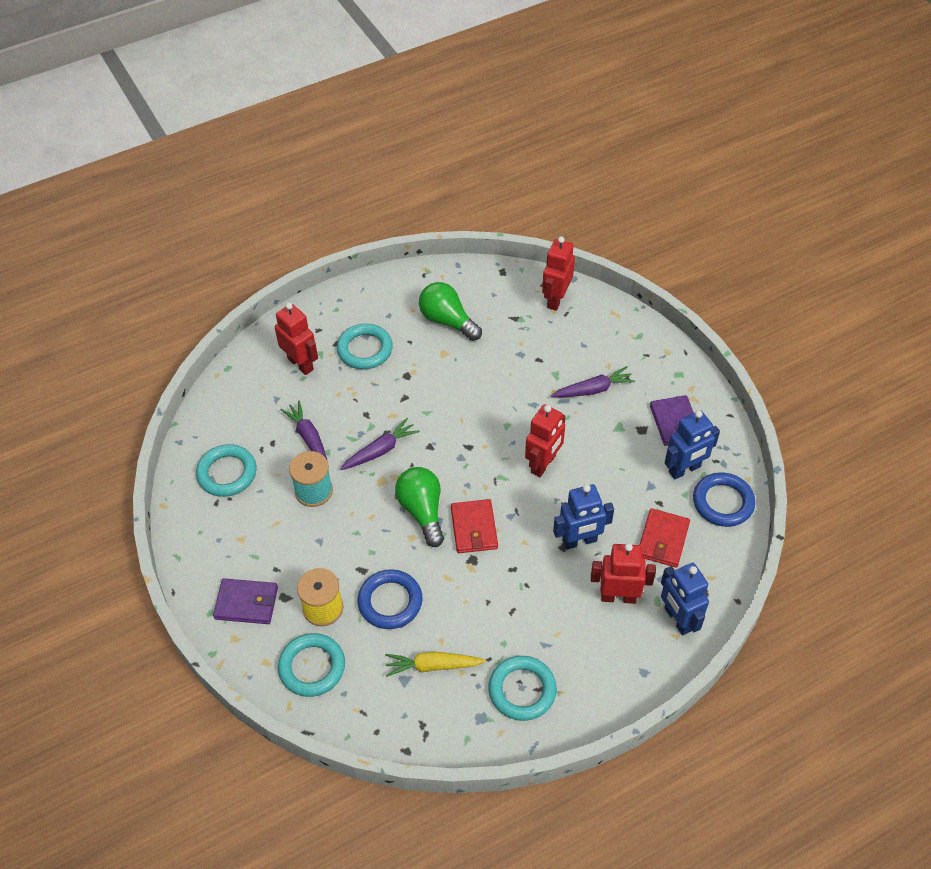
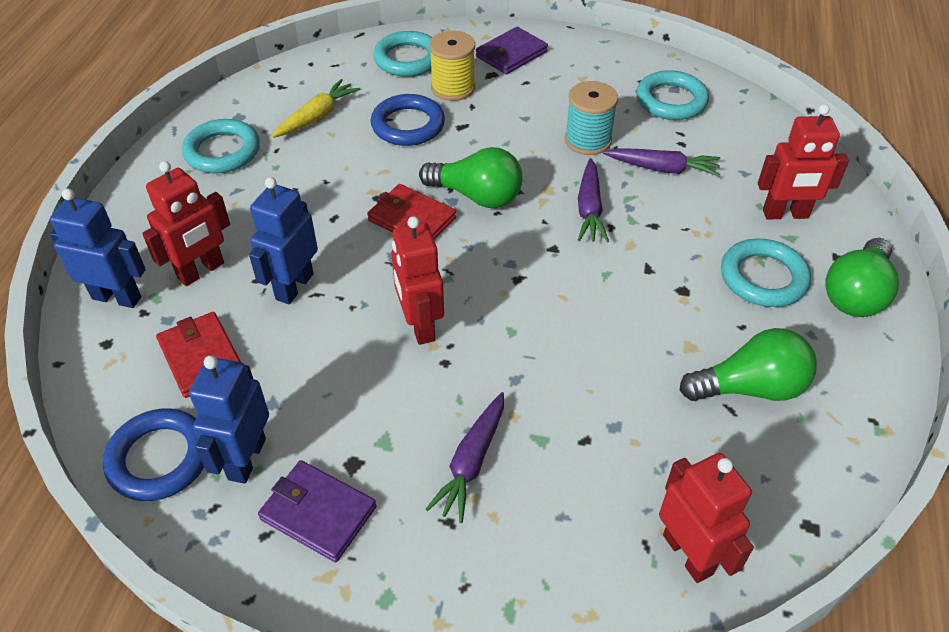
camera: 130 degrees right, 5 degrees down
(342, 311) = (855, 294): none -> green light bulb

